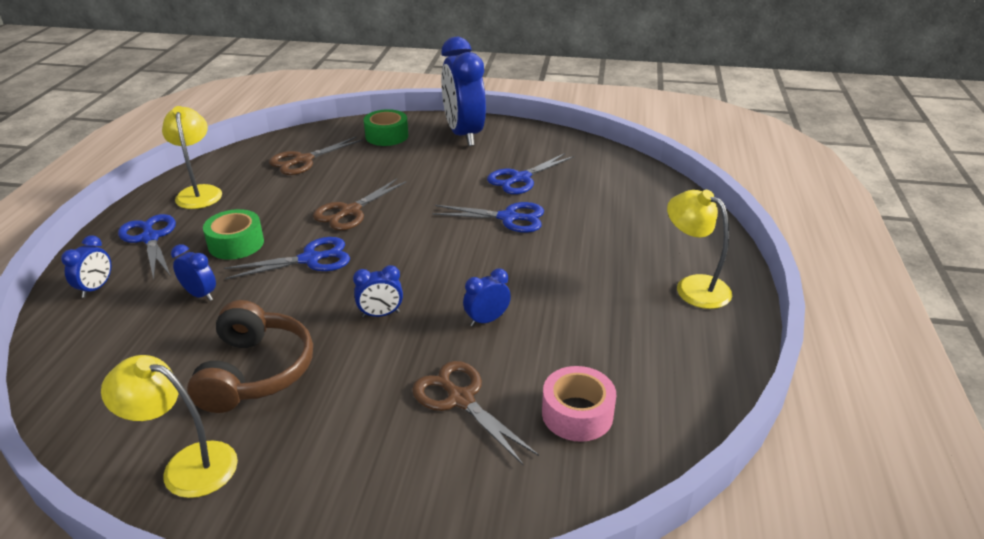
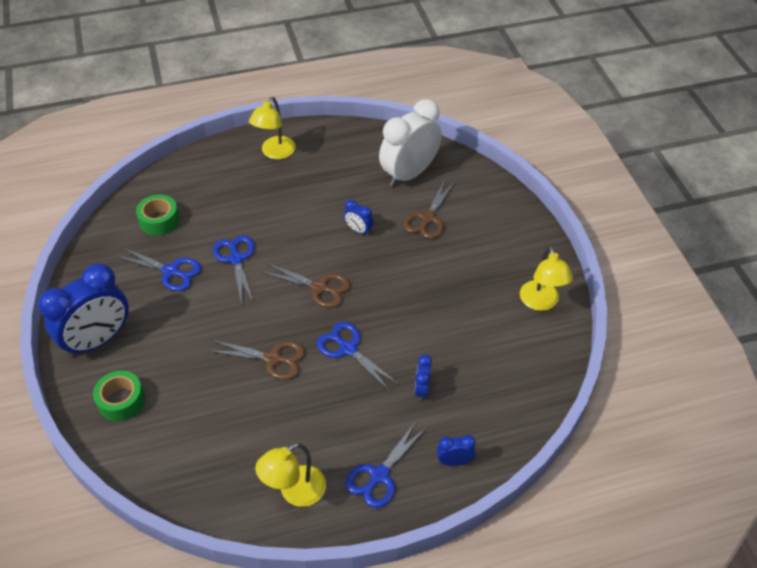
camera: 115 degrees left, 15 degrees up
(236, 244) = (354, 408): green tape -> green tape (159, 221)
(256, 372) = (466, 313): brown headphones -> none
(303, 160) = (200, 444): brown scissors -> brown scissors (319, 288)
(380, 314) = (383, 281): blue clock -> none
(577, 414) = (409, 174): pink tape -> white clock

